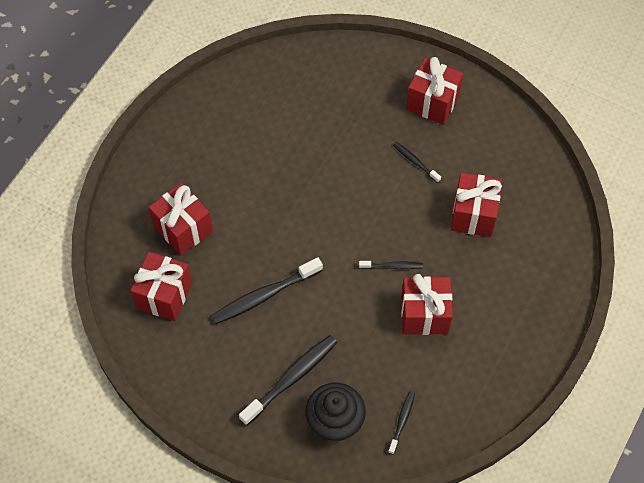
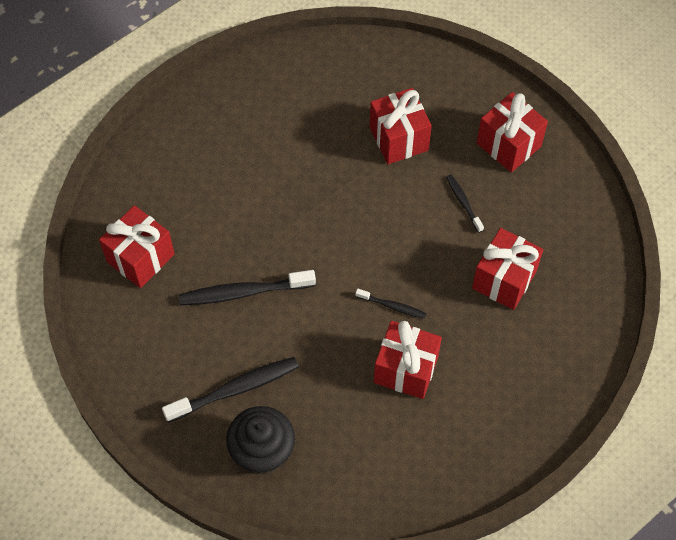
camera: 20 degrees right, 0 degrees up
(183, 229) = (188, 195): red gift -> red gift (398, 139)
(402, 421) = (334, 475): black toothbrush -> none

